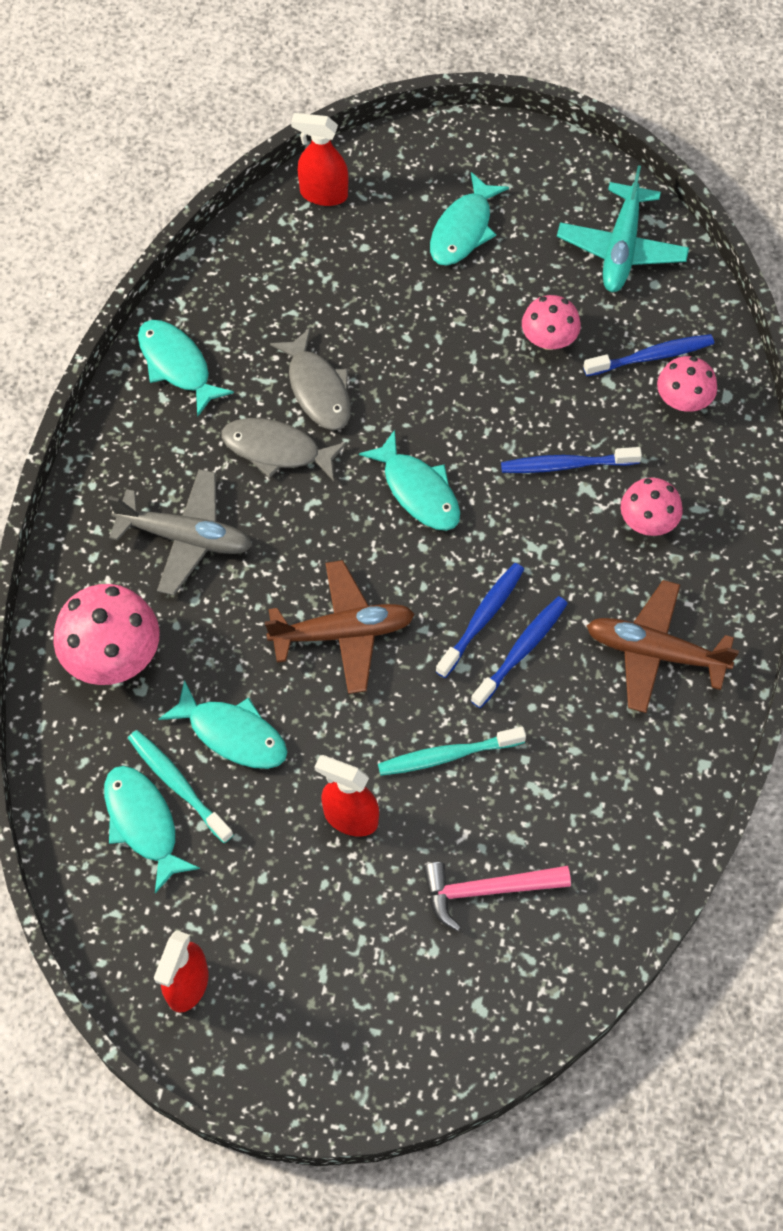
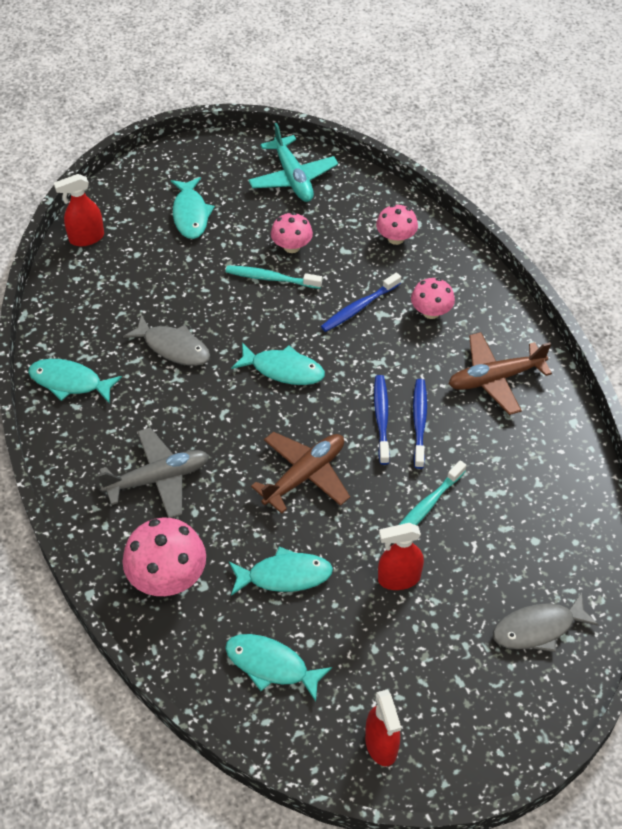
camera: 35 degrees left, 10 degrees down
(178, 784) = (274, 628): turquoise toothbrush -> turquoise toothbrush (271, 278)
(277, 450) = (176, 395): grey fish -> grey fish (538, 628)
(487, 890) = (514, 567): pink hammer -> none
(651, 356) = (358, 225): blue toothbrush -> none

